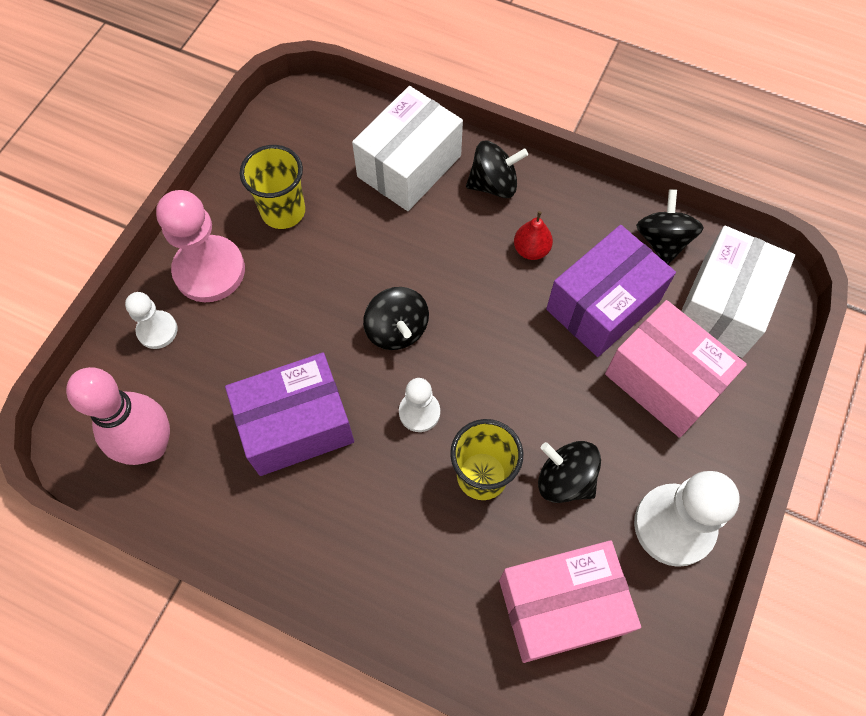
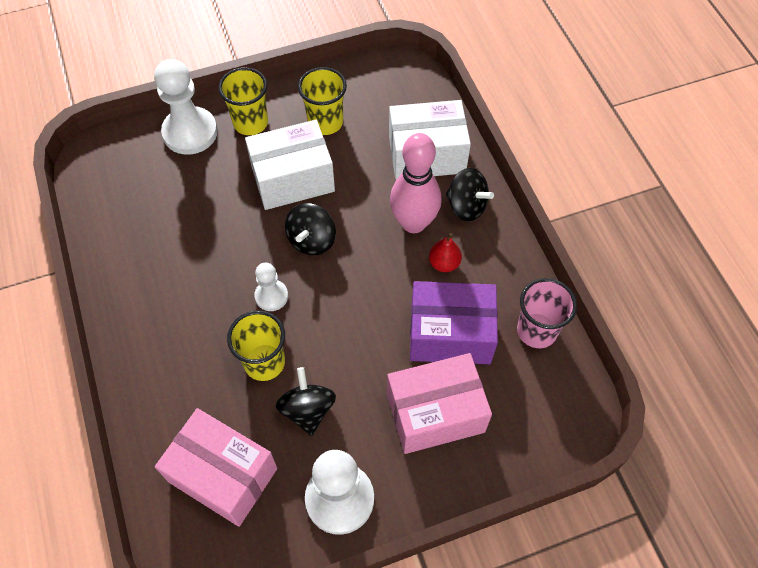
camera: 45 degrees right, 5 degrees down
(151, 446) = (121, 189): pink bowling pin -> pink bowling pin (413, 223)
(157, 330) = (190, 132): white pawn -> white pawn, size x1.83
(209, 270) = (250, 123): pink pawn -> yellow cup
(296, 425) = (201, 243): purple box -> none
(662, 241) = (536, 331): black spinning top -> pink cup
(664, 381) = (435, 413): pink box -> pink box turned 75 degrees clockwise
(723, 306) = (530, 405): white box -> white box (293, 179)

